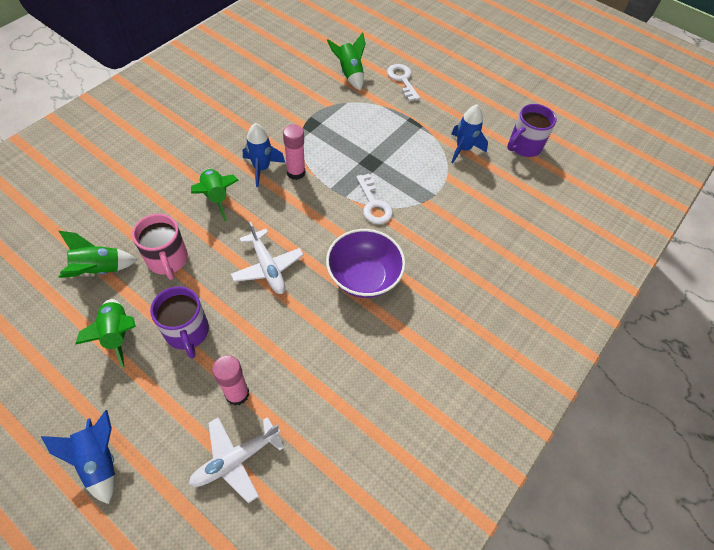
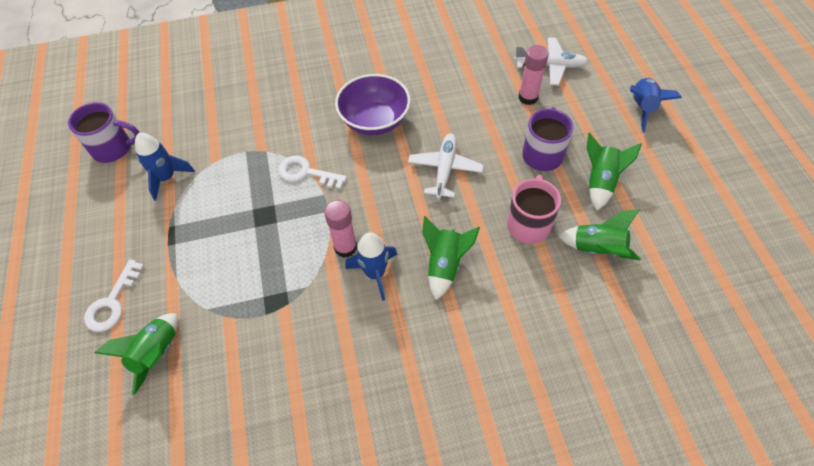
camera: 135 degrees left, 0 degrees up
(373, 204) = (306, 173): white key -> white key turned 90 degrees counterclockwise

